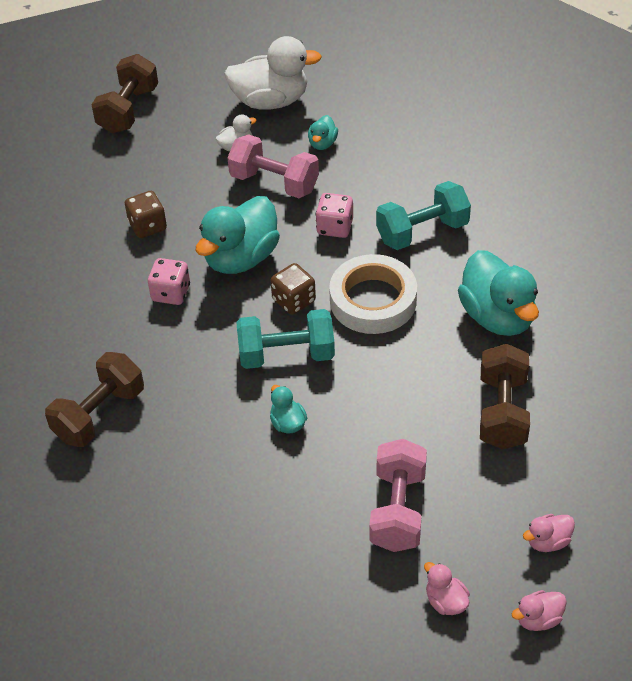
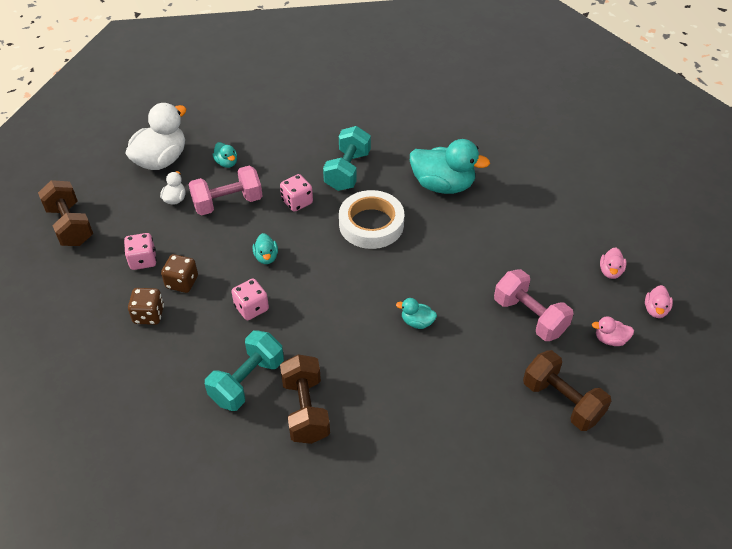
camera: 50 degrees left, 0 degrees up
(143, 183) = (143, 260): none -> pink dice
(241, 258) = (266, 257): turquoise duck -> turquoise duck, size x0.46
(286, 355) = (366, 288): turquoise dumbbell -> turquoise dumbbell (247, 381)
(294, 300) = (329, 257): brown dice -> brown dice (149, 315)
(502, 412) = (509, 228): brown dumbbell -> brown dumbbell (562, 401)

